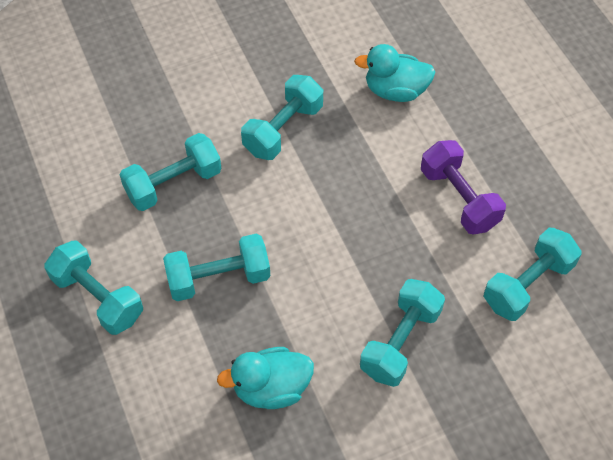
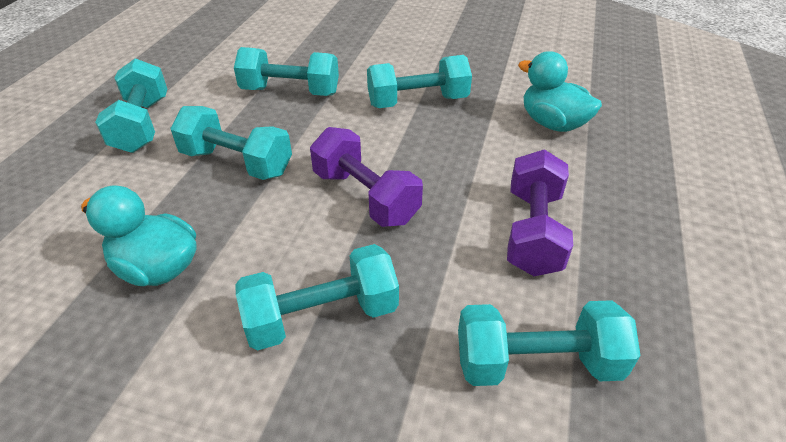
camera: 40 degrees right, 15 degrees down
(337, 243) = (365, 197): none -> purple dumbbell

